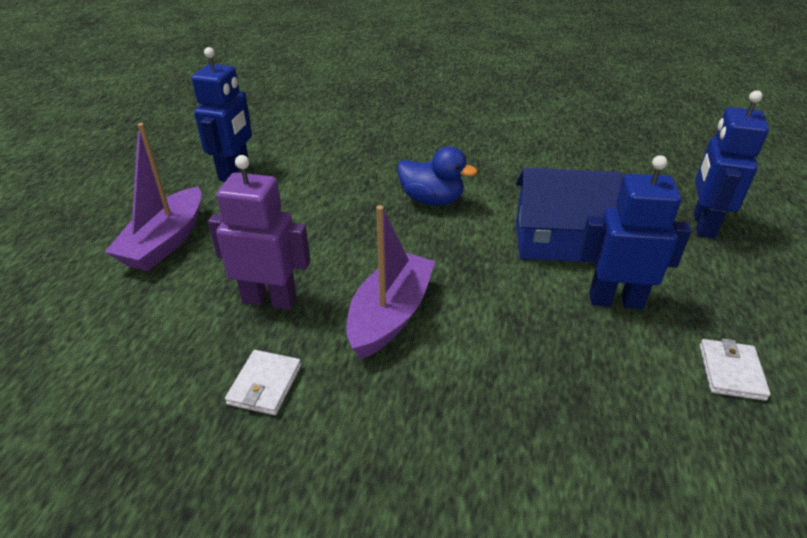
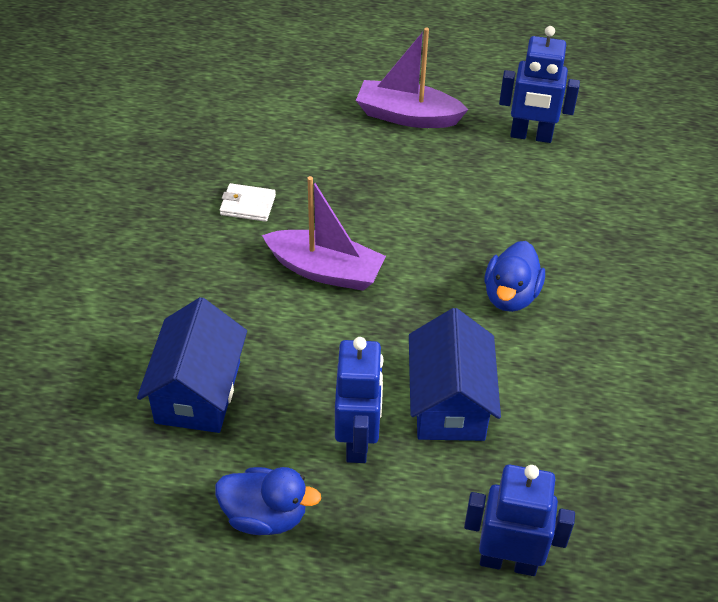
camera: 85 degrees right, 10 degrees up
(270, 300) = (338, 193): purple robot -> none
(584, 436) = (198, 392): none -> blue house
(731, 372) = (265, 515): white wallet -> blue duck

